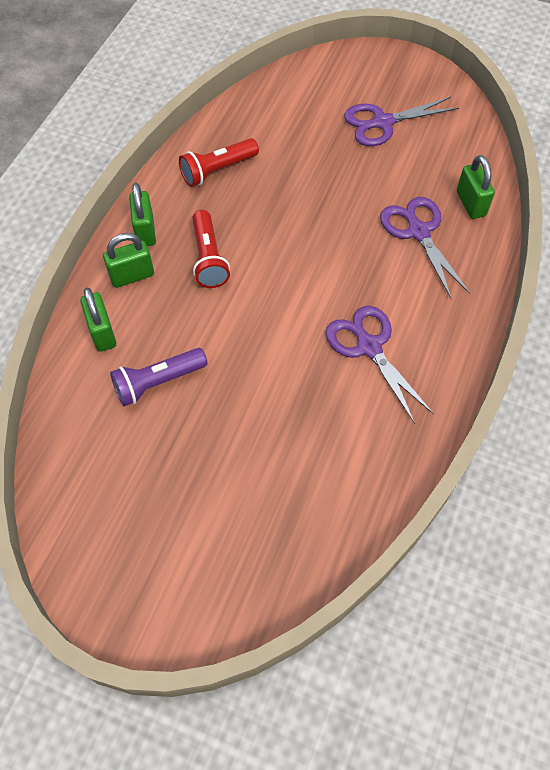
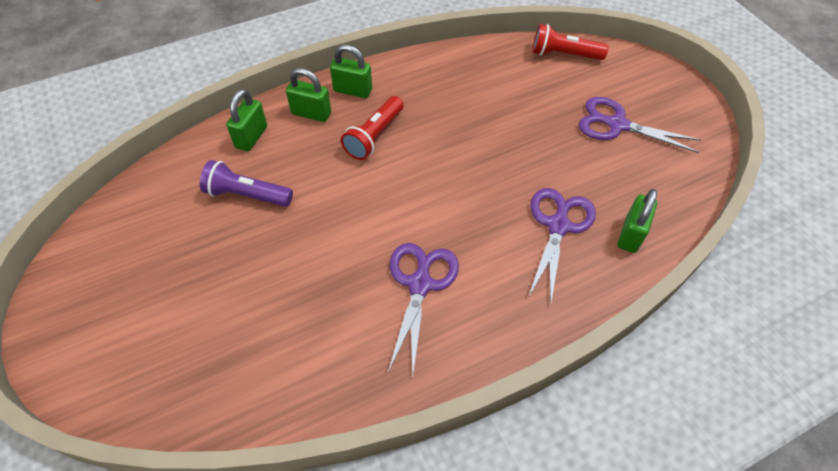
camera: 40 degrees right, 5 degrees down
(145, 231) = (353, 90): green padlock -> green padlock turned 75 degrees clockwise
(217, 170) = (447, 81): red flashlight -> red flashlight (564, 54)

